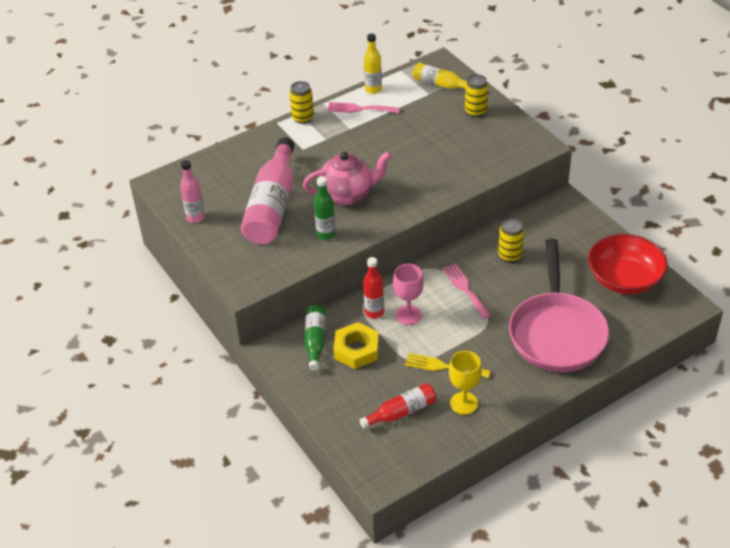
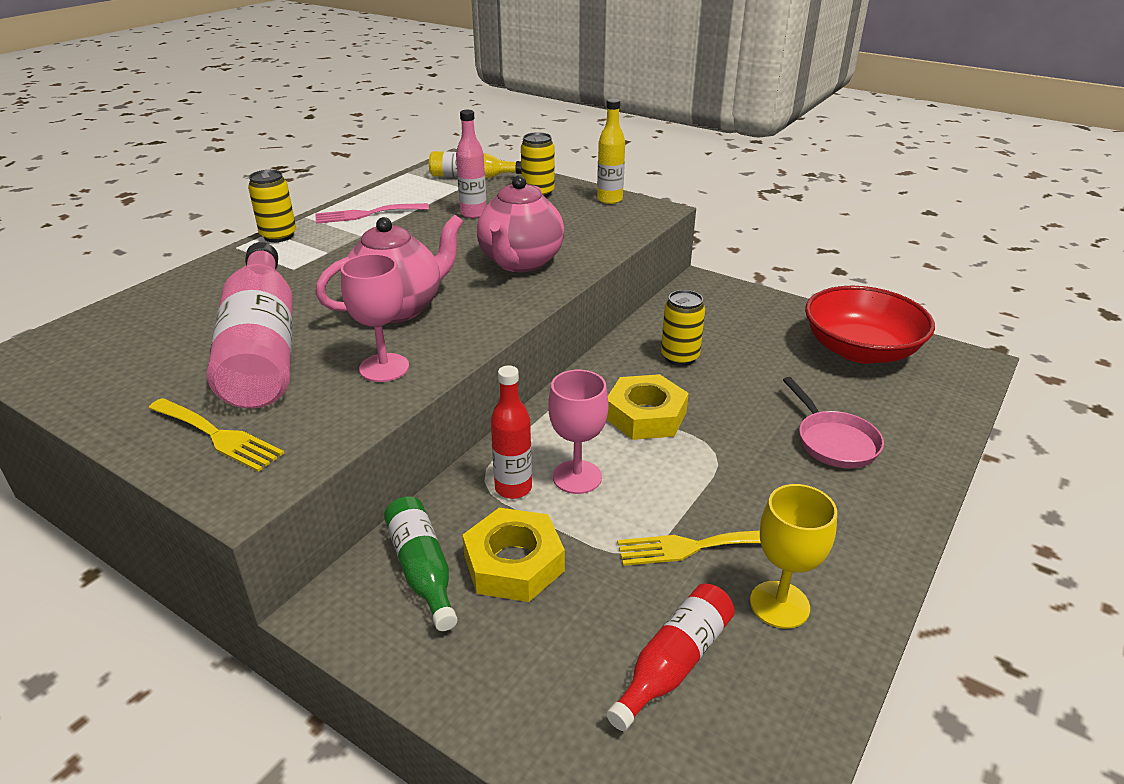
camera: 25 degrees left, 10 degrees down
(195, 217) = (104, 395): pink bottle -> pink bottle (473, 213)
(240, 255) = (218, 436): none -> yellow fork
(326, 234) = (384, 368): green bottle -> pink goblet
(373, 89) = (377, 194): yellow bottle -> yellow bottle (609, 200)
(431, 175) = (520, 262): none -> pink teapot
(465, 289) = (645, 415): pink fork -> yellow nut
(557, 333) = (834, 442): pink pan -> pink pan, size x0.47

